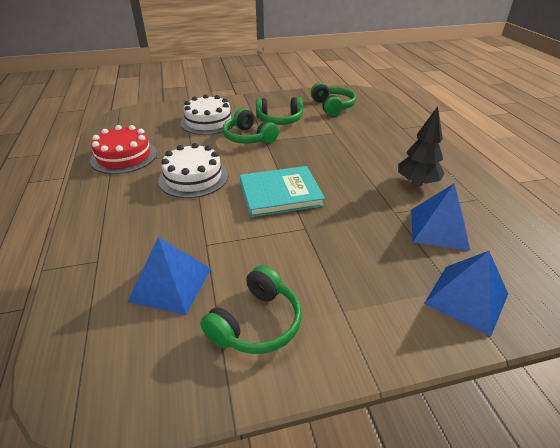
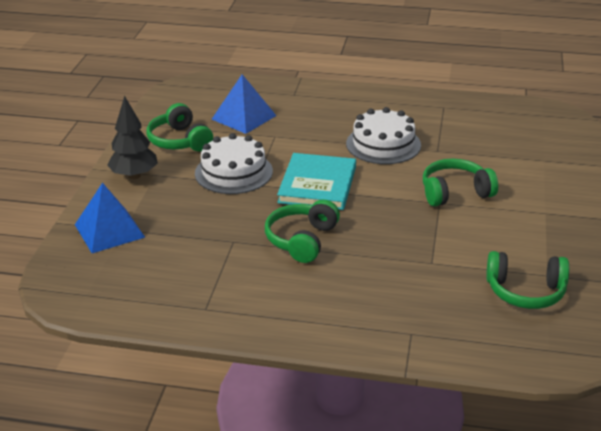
camera: 115 degrees right, 5 degrees down
(124, 156) = (453, 113): red cake -> none
(208, 122) = (519, 173): white cake -> white cake (233, 172)
(279, 120) = (497, 228): green headphones -> green headphones (302, 240)
(417, 183) = (267, 279): black tree -> black tree (134, 175)
(438, 228) = (188, 256): blue pyramid -> none

